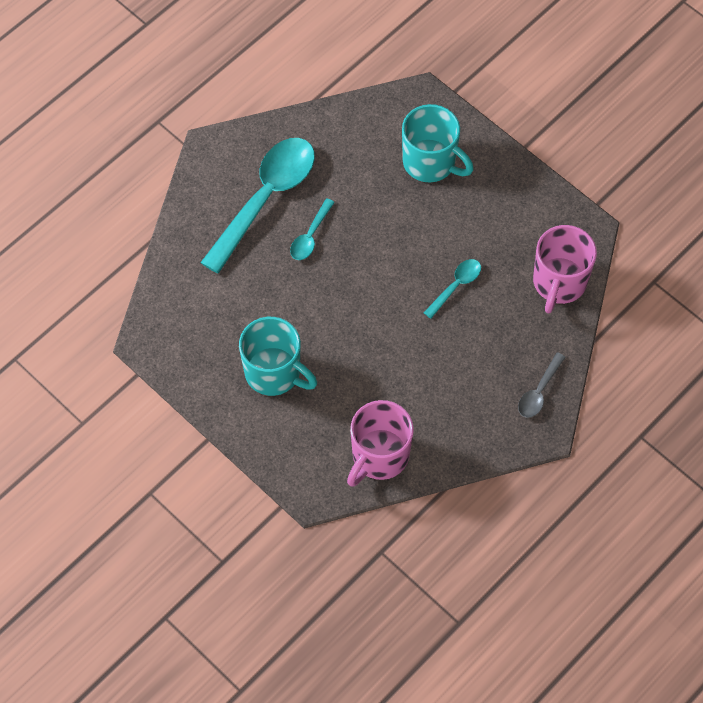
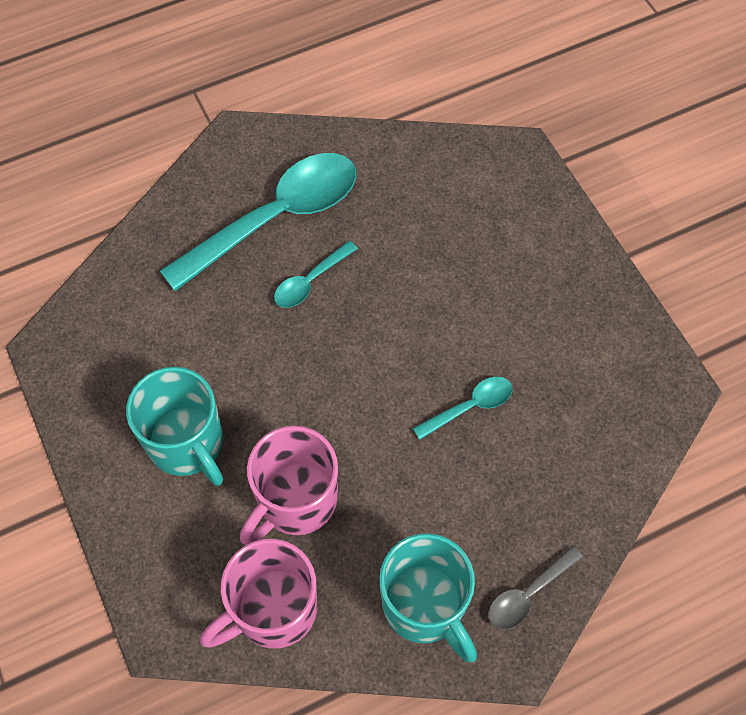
camera: 20 degrees right, 0 degrees up
(430, 162) = (499, 237): turquoise mug -> turquoise mug (425, 605)
(559, 283) = (610, 448): pink mug -> pink mug (296, 501)

